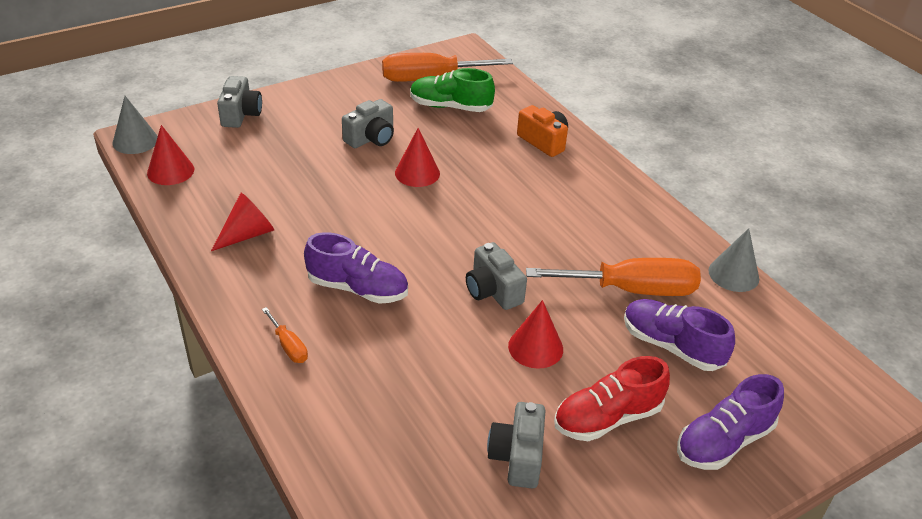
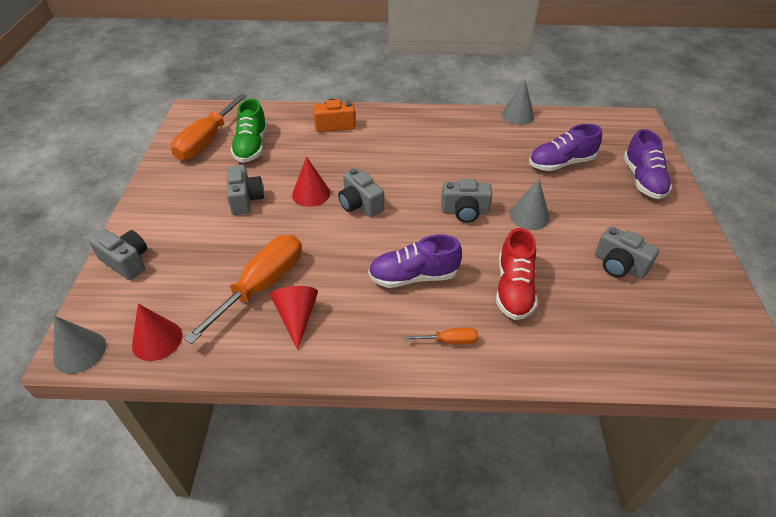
camera: 55 degrees left, 5 degrees up
(357, 288) = (413, 276): purple shoe -> purple shoe turned 150 degrees counterclockwise
(432, 211) = (360, 204): none -> grey camera
(450, 107) = (251, 146): green shoe -> green shoe turned 45 degrees counterclockwise
(535, 347) = (529, 216): red cone -> grey cone
(607, 418) = (605, 214): red shoe -> red shoe (514, 289)
(632, 290) = (505, 156): orange screwdriver -> orange screwdriver (262, 285)

